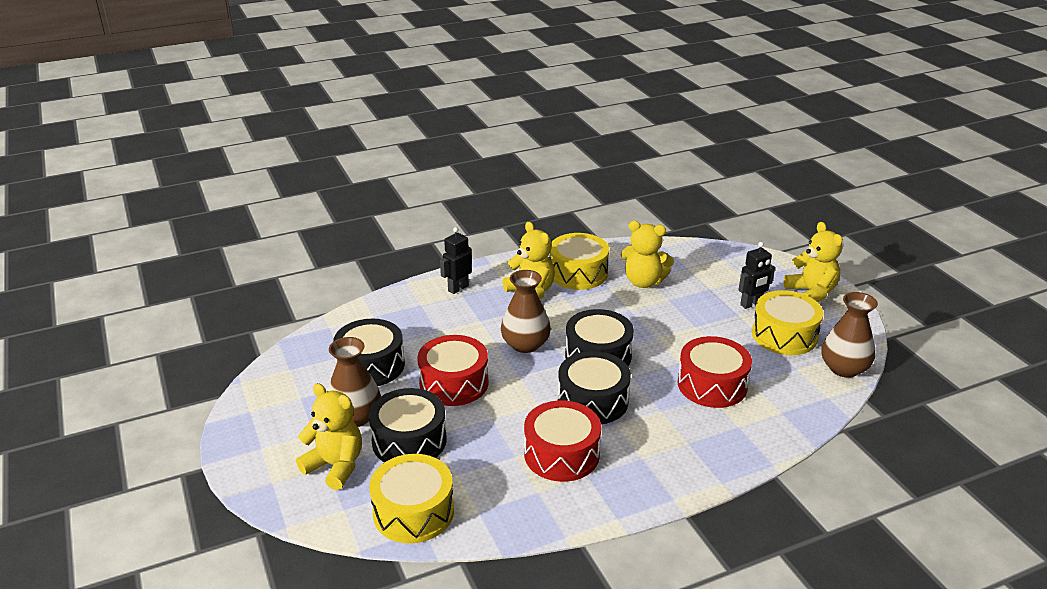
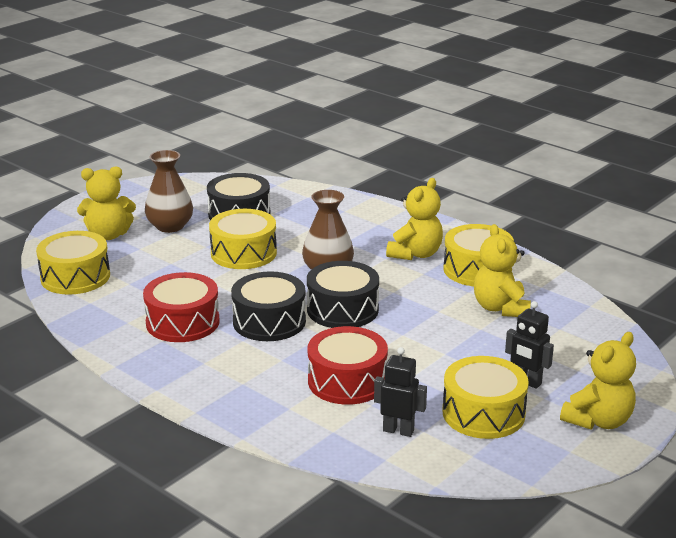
camera: 65 degrees right, 5 degrees down
(335, 466) = (108, 235): yellow teddy bear -> yellow teddy bear turned 75 degrees clockwise
(409, 441) = (156, 254): black drum -> none
(454, 383) = (243, 253): red drum -> yellow drum
(458, 288) = (386, 220): black robot -> black robot (398, 430)
(844, 368) = (453, 464): brown vase -> none

